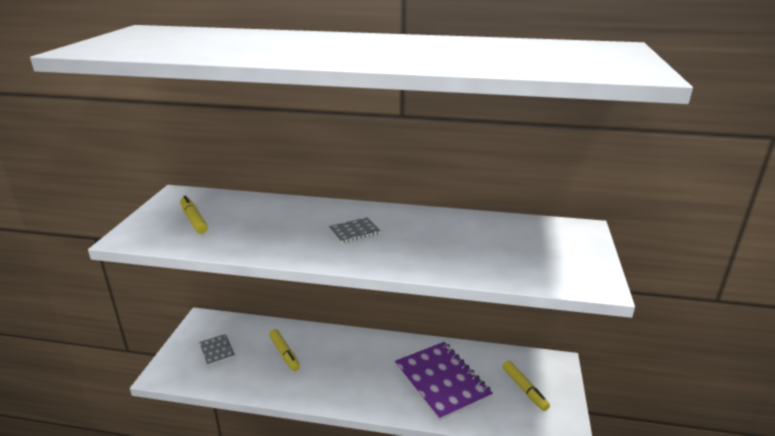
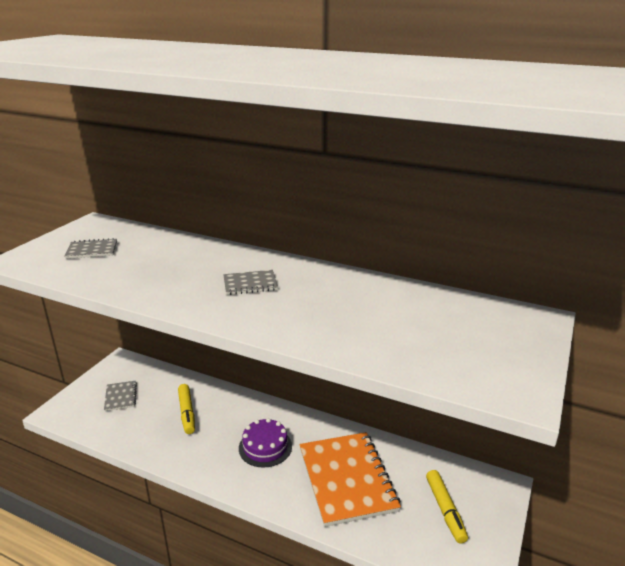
camera: 15 degrees right, 0 degrees up
(194, 220) = (92, 250): yellow marker -> grey notebook
(365, 369) = (265, 447): none -> purple cake
(442, 381) = (347, 479): purple notebook -> orange notebook

